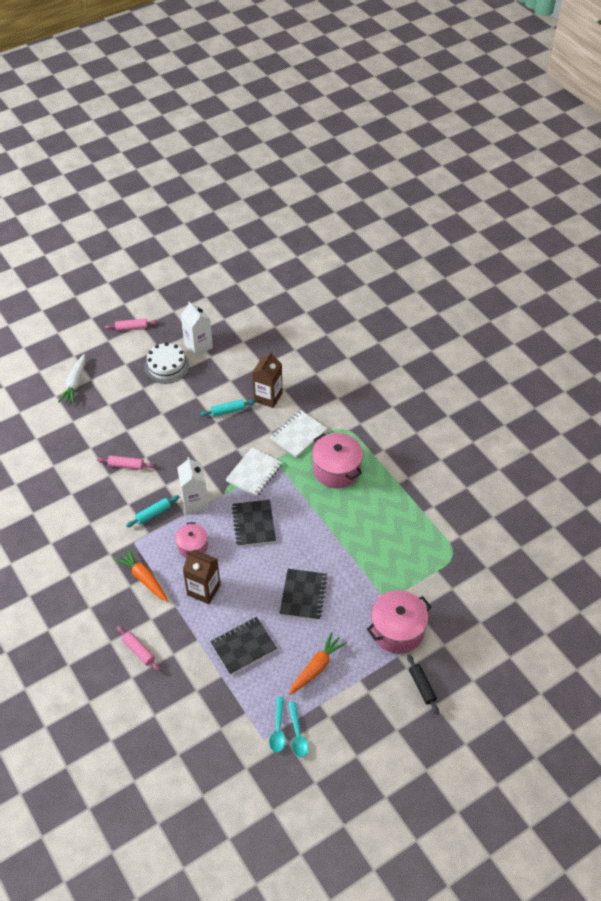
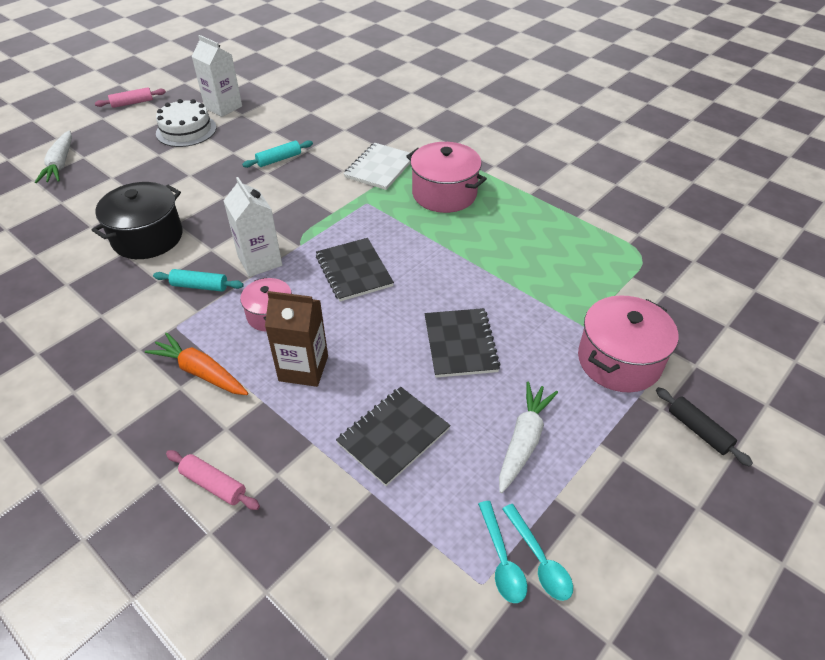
camera: 15 degrees left, 5 degrees down
(126, 465) = (147, 237): pink rolling pin -> black pot
(153, 514) = (200, 286): turquoise rolling pin -> turquoise rolling pin turned 60 degrees clockwise
(254, 473) = (335, 215): white notebook -> none
(268, 397) = (327, 139): brown carton -> none
(316, 667) = (523, 441): orange carrot -> white carrot

